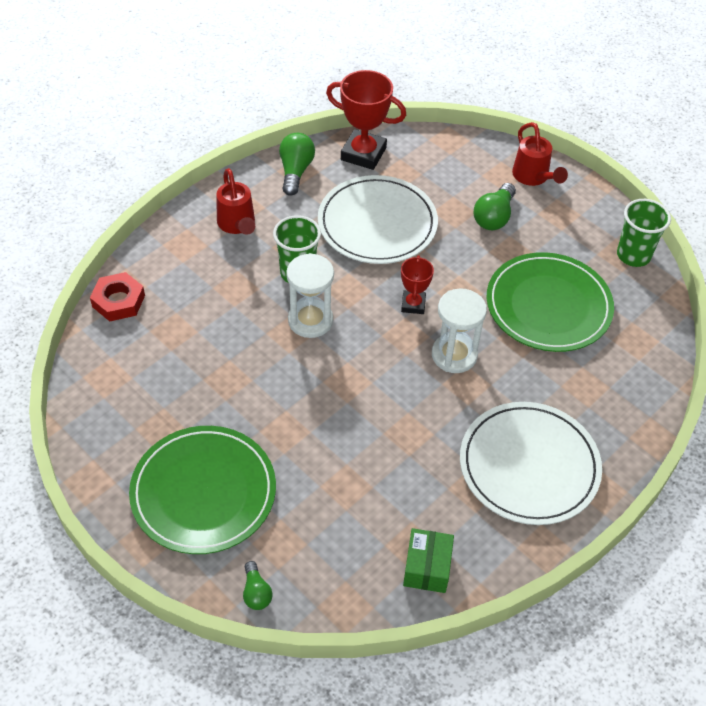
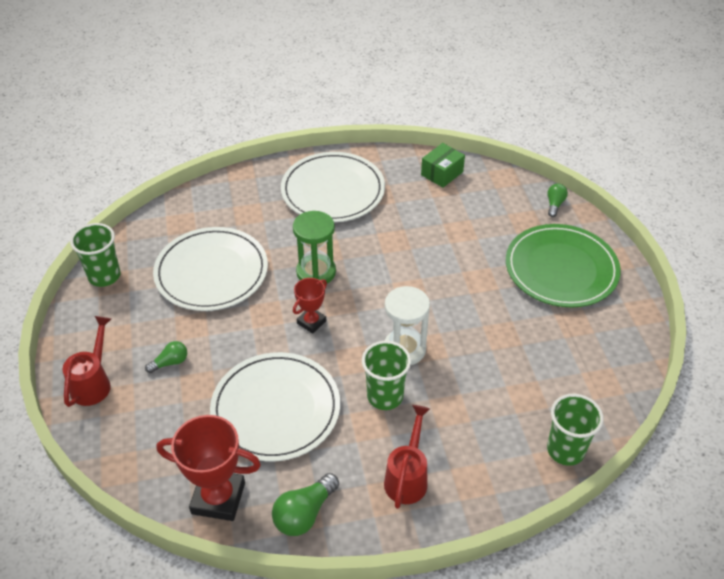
camera: 145 degrees left, 5 degrees down
(118, 301) = (565, 450): red nut -> green cup
(363, 154) = (218, 498): red trophy -> red trophy turned 45 degrees counterclockwise
(454, 355) = (316, 272): white hourglass -> green hourglass
(494, 217) = (170, 362): green light bulb -> green light bulb, size x0.61
(548, 305) = (211, 272): green plate -> white plate

